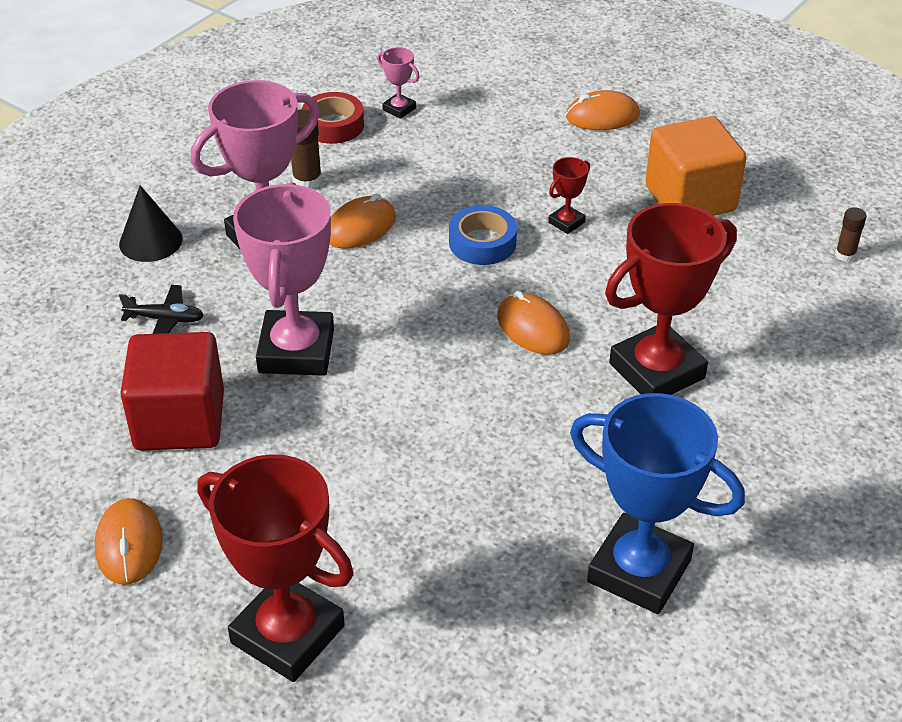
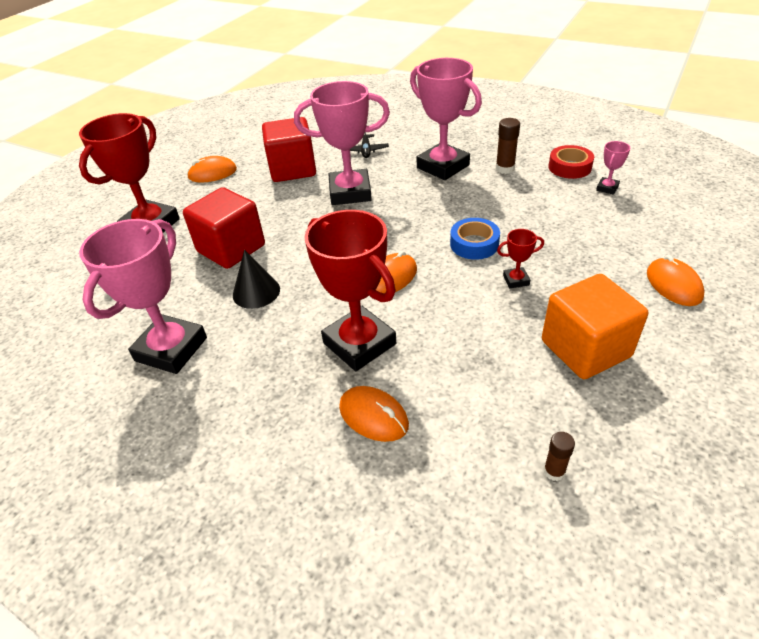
camera: 85 degrees right, 0 degrees up
(150, 241) = (427, 134): black cone -> black cone (256, 292)
(360, 227) = (468, 194): orange mouse -> orange mouse (373, 416)
(406, 507) = (231, 248): none -> red cube
(566, 222) = (516, 280): red trophy -> red trophy turned 45 degrees counterclockwise
(639, 571) = (171, 349): blue trophy -> pink trophy

